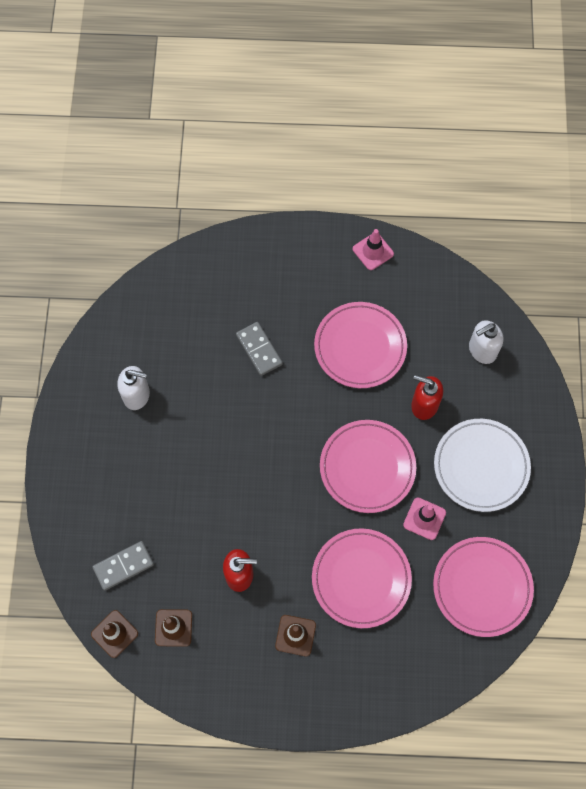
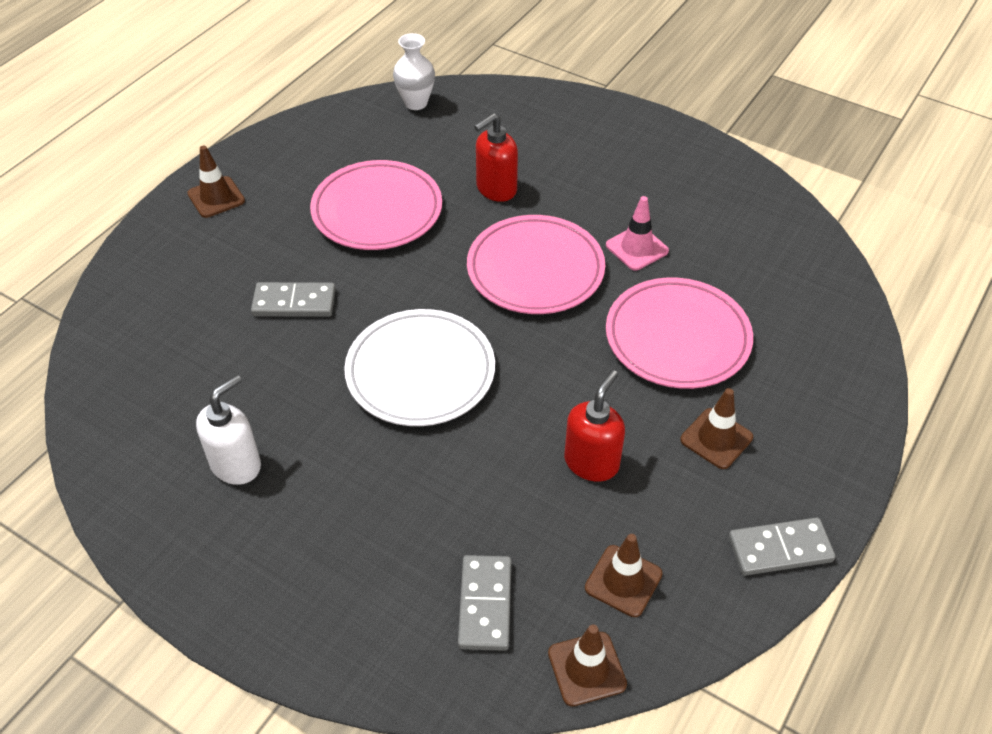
camera: 60 degrees left, 20 degrees down
(238, 701) = (780, 549): none -> grey domino
(313, 250) = (216, 197): none -> brown traffic cone
(373, 251) = (270, 150): pink traffic cone -> none
(476, 307) = (416, 103): none -> white vase
(481, 466) = (606, 176): white plate -> white plate (420, 372)
(482, 350) = (470, 119): white soap dispenser -> none
(482, 587) = (753, 236): pink plate -> none

